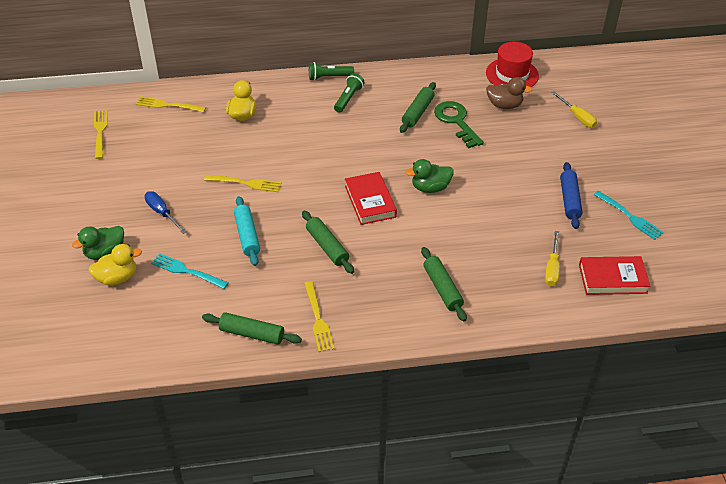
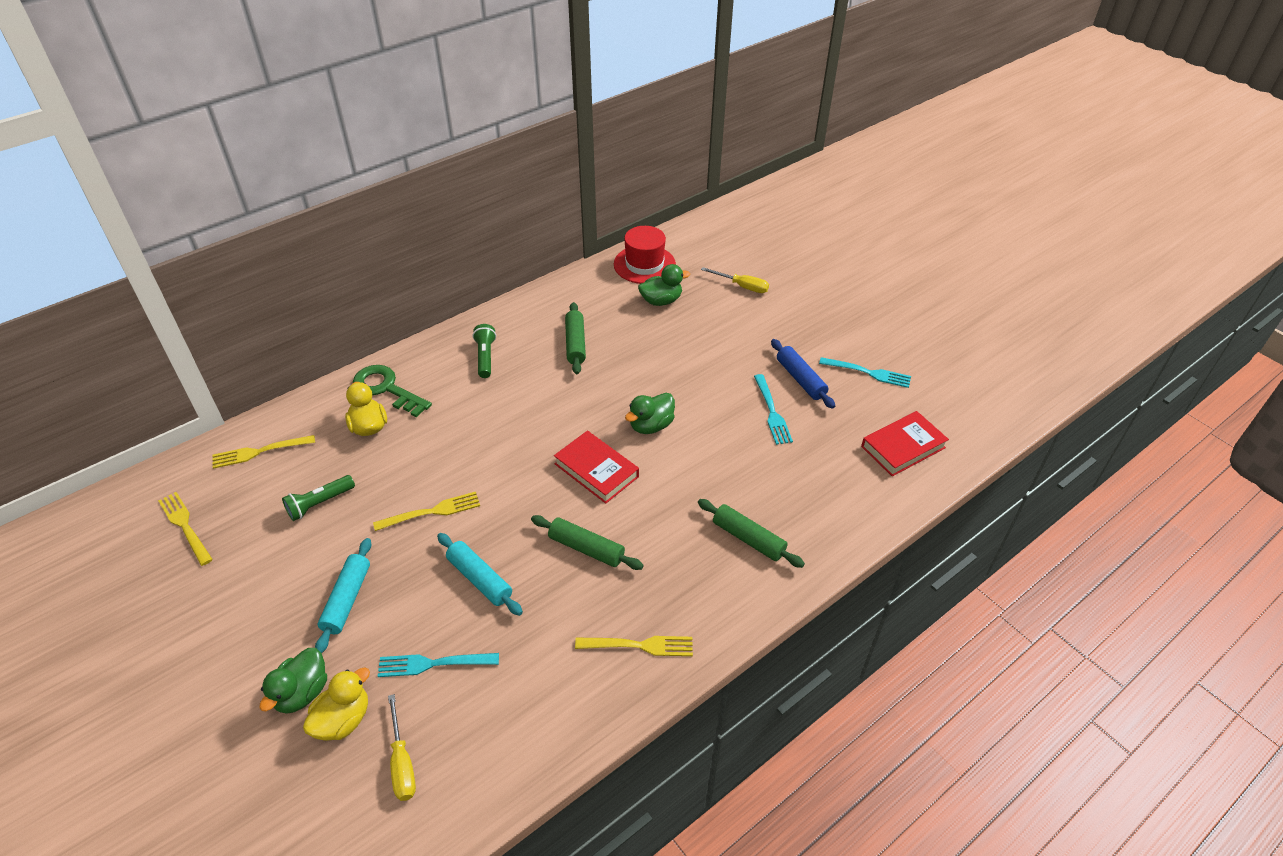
camera: 30 degrees left, 0 degrees up
(162, 213) = (347, 599): blue screwdriver -> turquoise rolling pin
(252, 334) = (574, 706): green rolling pin -> none
(318, 319) = (639, 645): yellow fork -> yellow fork turned 45 degrees counterclockwise
(329, 77) = (444, 340): green flashlight -> green flashlight (319, 503)
(456, 121) = (624, 338): green key -> green key (386, 389)
(504, 105) = (661, 301): brown duck -> green duck
(528, 214) = (772, 412): none -> turquoise fork
(552, 268) = (839, 462): yellow screwdriver -> yellow screwdriver (402, 762)

